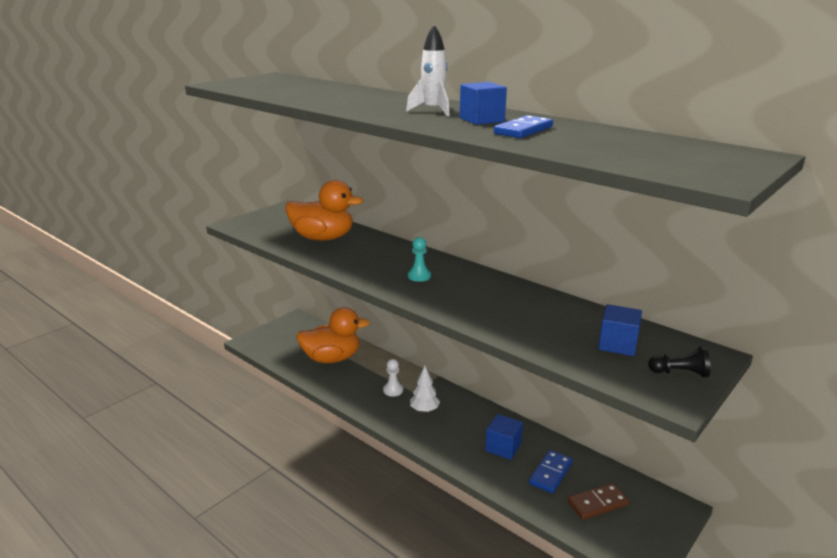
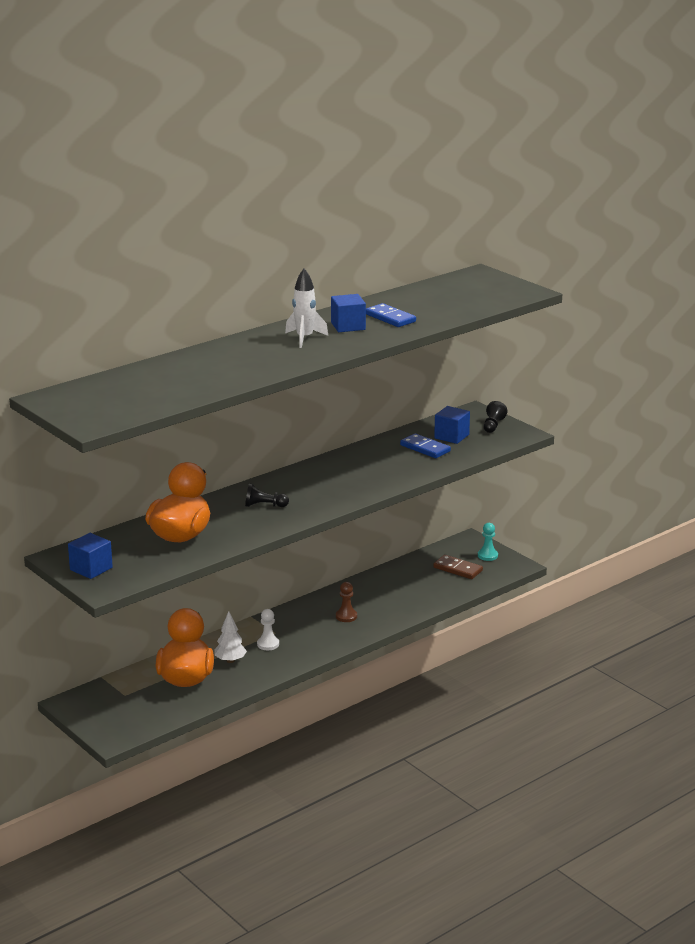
camera: 80 degrees left, 0 degrees up
(387, 262) = (264, 506): none -> black pawn
(419, 276) = (305, 494): turquoise pawn -> turquoise pawn (487, 555)
(424, 410) = (310, 630): white tree -> white tree (230, 660)
(456, 429) = (346, 616): none -> brown pawn
(503, 447) = (379, 597): blue cube -> blue cube (91, 569)
(550, 473) = (419, 582): blue domino -> blue domino (425, 448)
(597, 503) = (458, 569): brown domino -> brown domino turned 45 degrees counterclockwise

